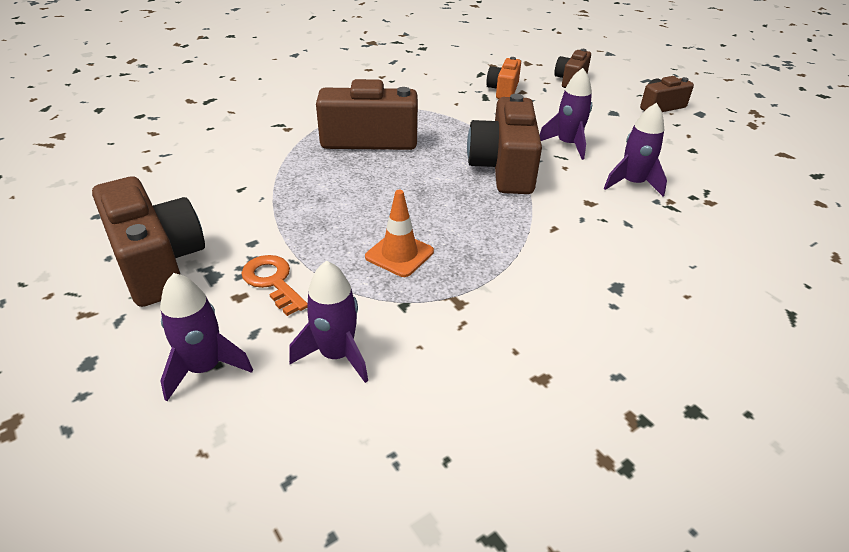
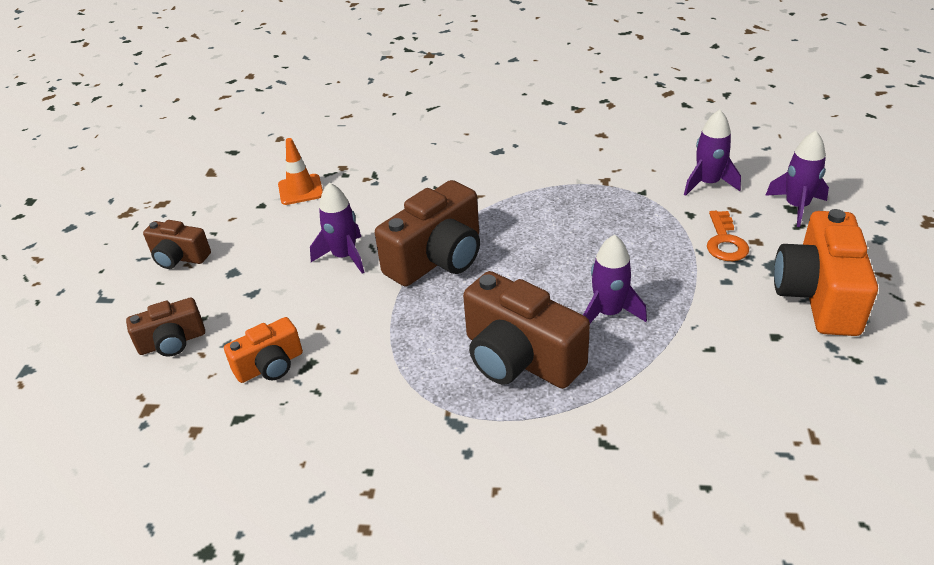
camera: 135 degrees left, 0 degrees up
(157, 263) = (818, 295): brown camera -> orange camera
(399, 254) = (613, 223): orange traffic cone -> orange traffic cone (300, 190)
(632, 184) = (365, 200): purple rocket -> purple rocket (608, 313)

